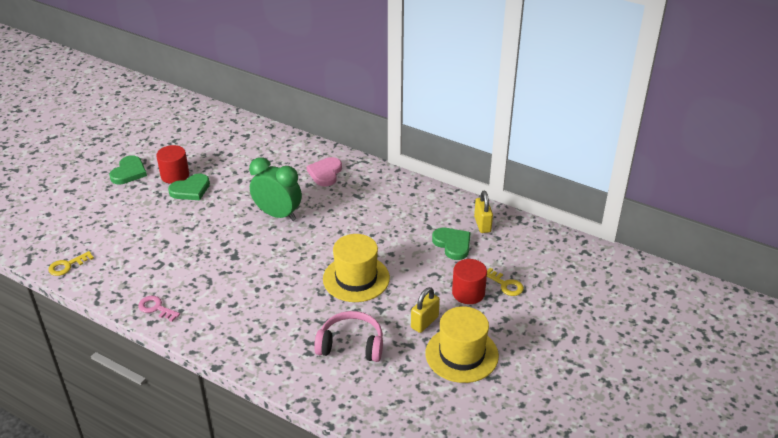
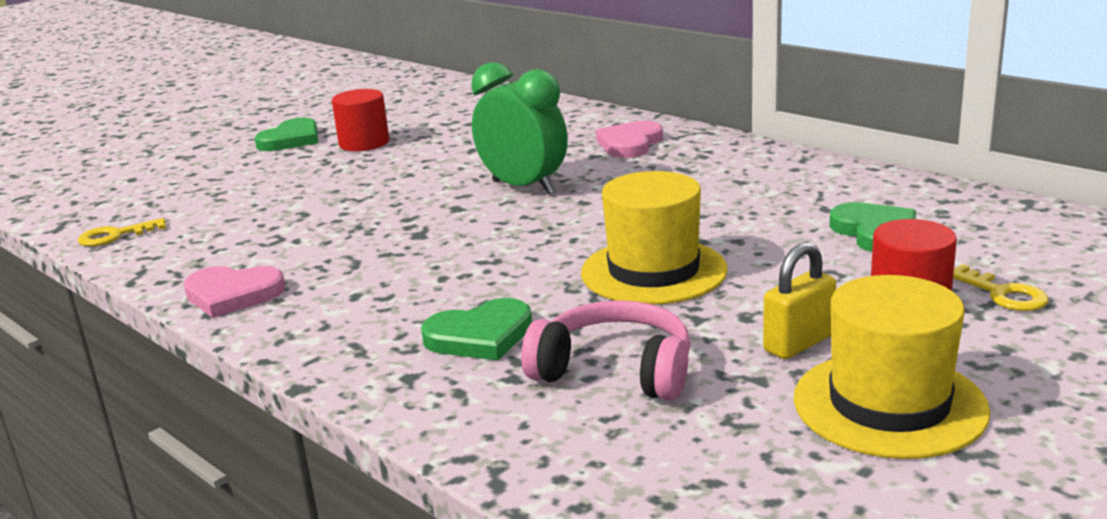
camera: 15 degrees right, 15 degrees down
(156, 308) = (233, 294): pink key -> pink heart
(190, 190) = (382, 158): green heart -> green heart (480, 336)
(482, 224) = (943, 208): yellow padlock -> none

